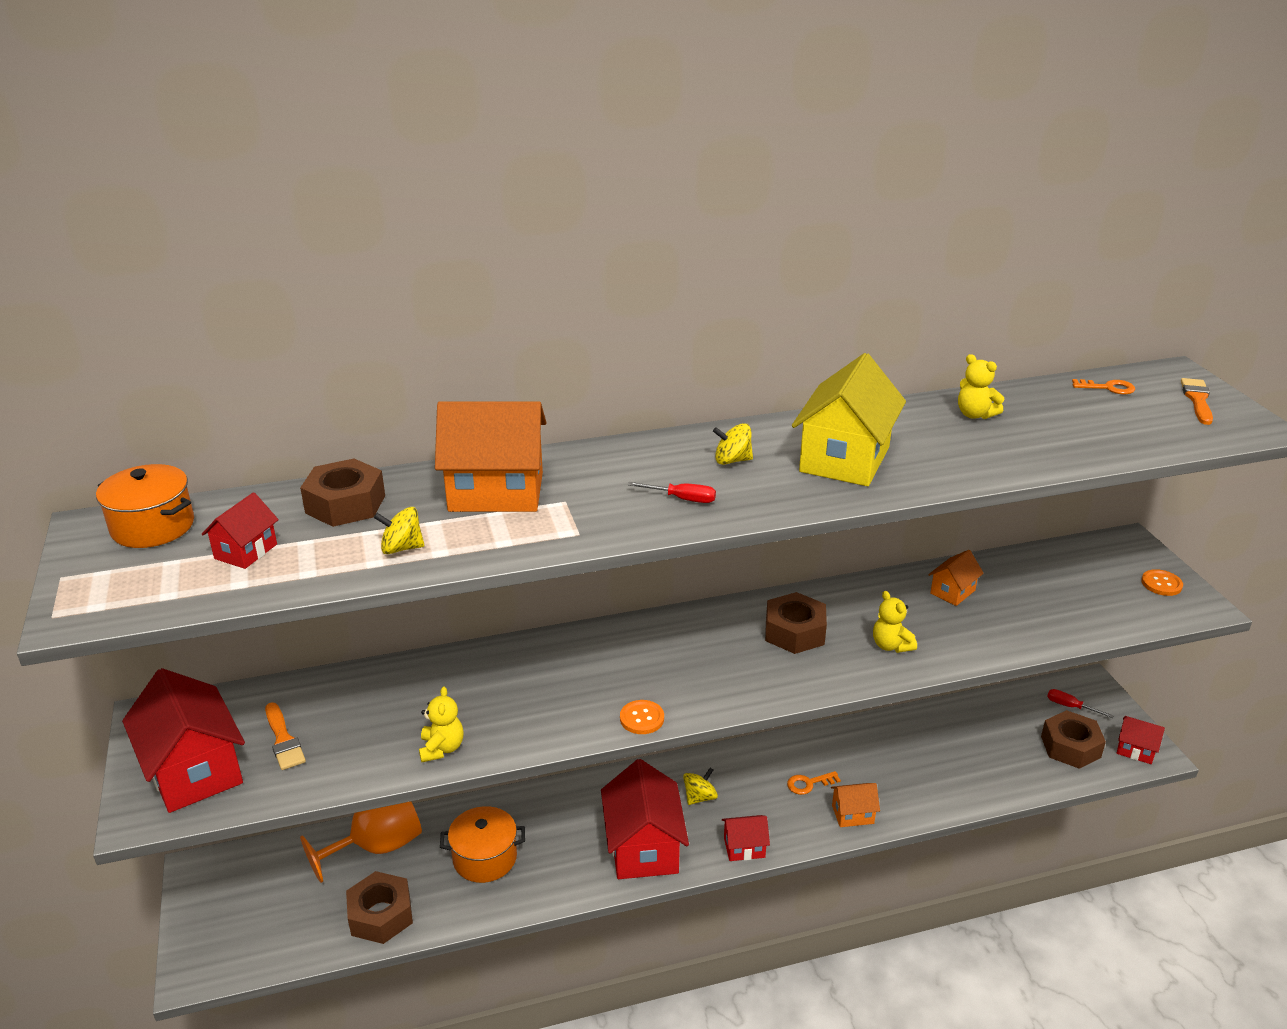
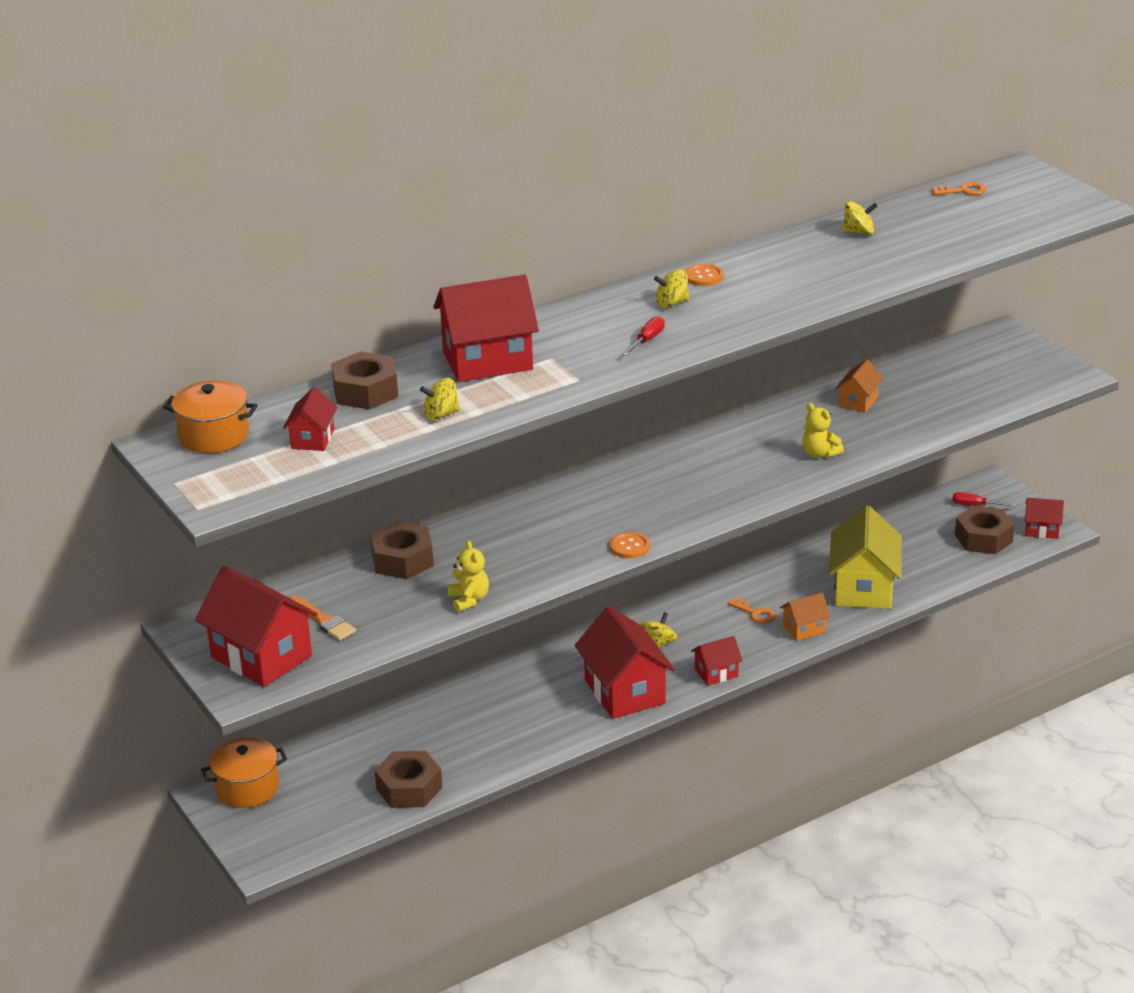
camera: 15 degrees left, 0 degrees up
(377, 847) = (373, 741): orange goblet -> none
(485, 858) = (481, 729): orange pot -> orange pot (247, 788)
(496, 492) = (487, 361): orange house -> red house
(682, 499) = (647, 340): red screwdriver -> red screwdriver turned 60 degrees counterclockwise
(794, 632) = (731, 458): brown nut -> brown nut (402, 560)
(809, 784) = (755, 613): orange key -> orange key turned 105 degrees counterclockwise
(844, 459) = (765, 287): yellow house -> yellow house (863, 588)
(975, 414) = (858, 232): yellow teddy bear -> yellow spinning top
(1161, 584) = (1037, 363): orange button -> orange button (703, 276)
(1197, 400) = (1039, 190): orange brush -> none

